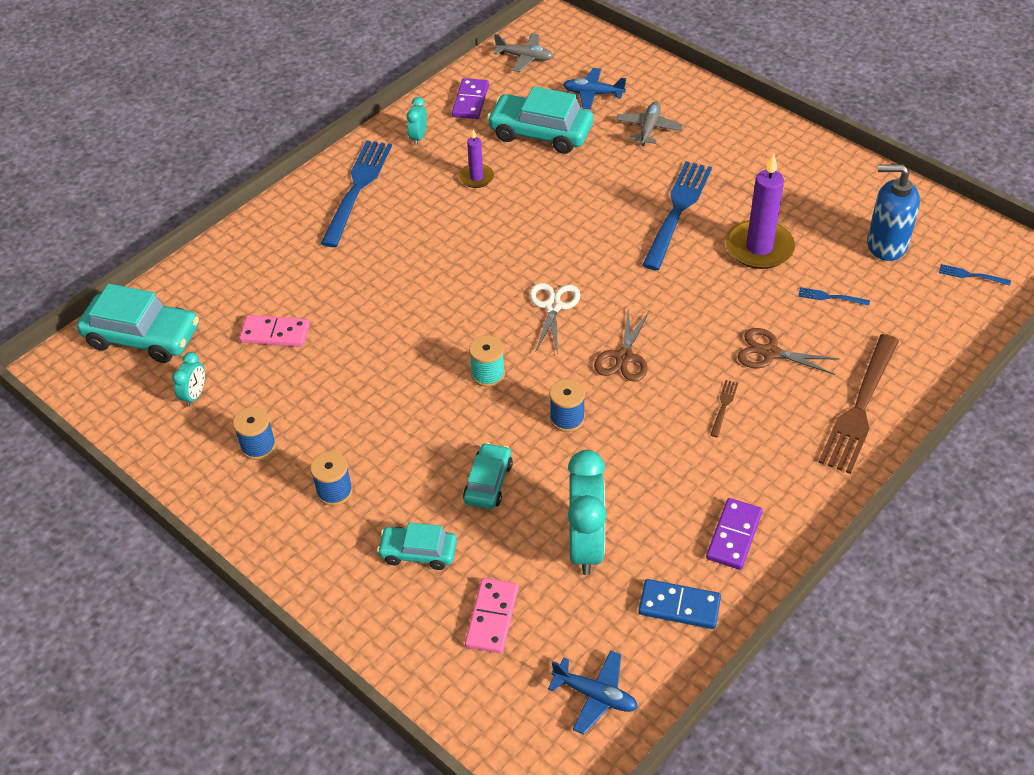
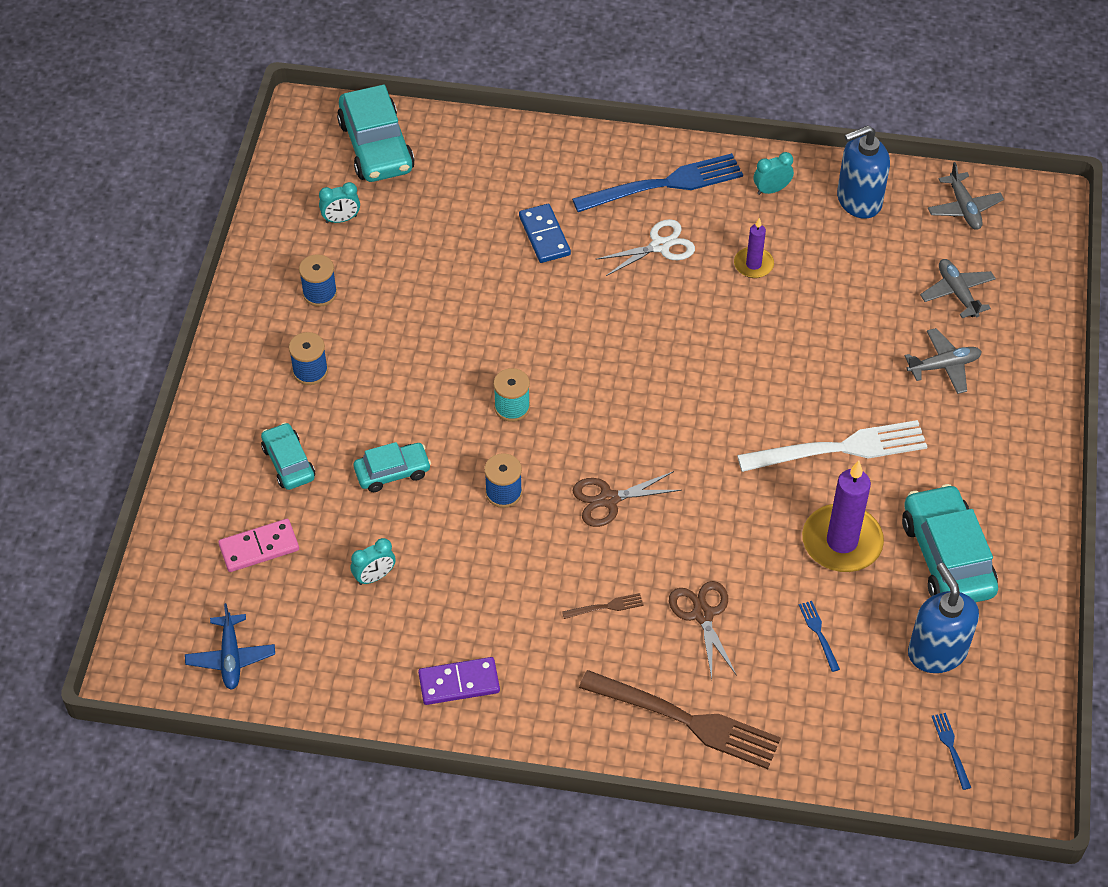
camera: 55 degrees right, 5 degrees up
(275, 333) = (446, 231): pink domino -> none
(470, 101) = (858, 200): purple domino -> blue soap dispenser
(540, 133) = (859, 281): turquoise car -> turquoise car (946, 557)
(553, 306) = (630, 413): white scissors -> white scissors (660, 246)
(586, 545) = (374, 576): turquoise clock -> turquoise clock, size x0.49
(593, 94) = (957, 293): blue plane -> grey plane
(677, 211) = (839, 448): blue fork -> white fork
(679, 606) = (356, 676): blue domino -> blue domino (544, 235)
(860, 407) = (686, 720): brown fork -> brown fork turned 150 degrees counterclockwise

